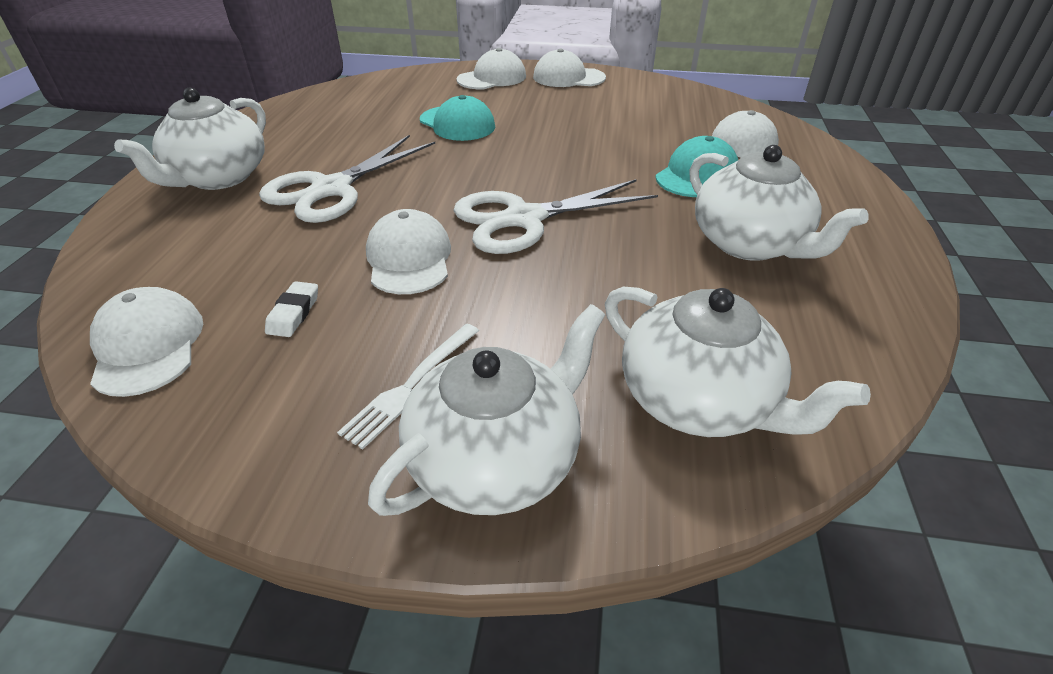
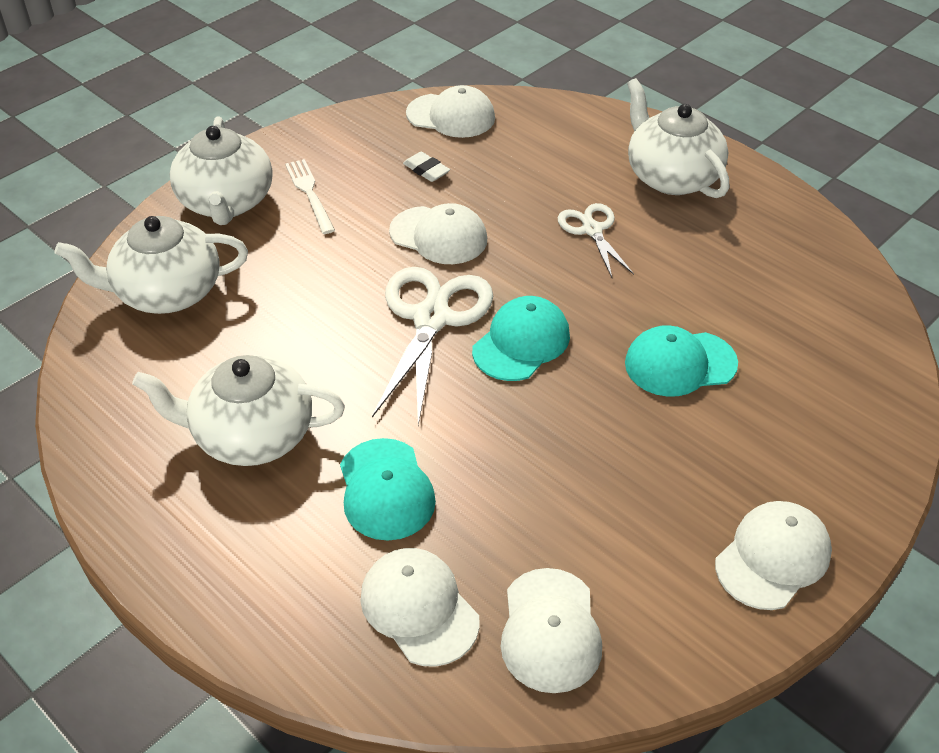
camera: 125 degrees right, 5 degrees up
(332, 189) = (592, 230): white scissors -> white scissors, size x0.57
(492, 78) = (825, 467): white cap -> white cap (550, 630)
(504, 175) = (521, 343): none -> turquoise cap

